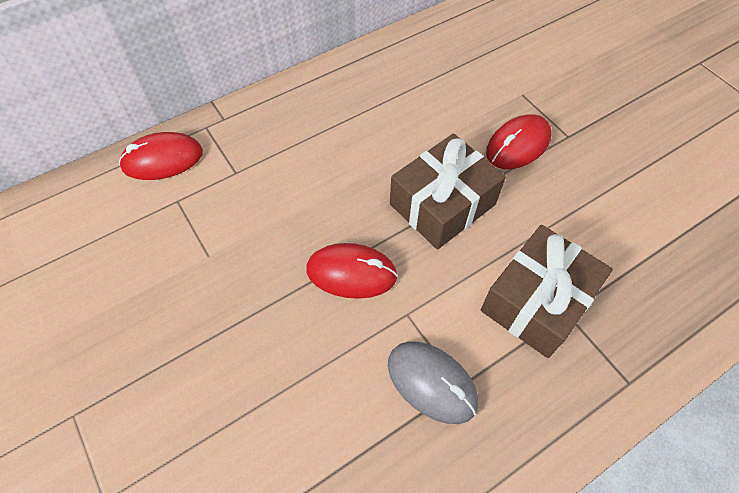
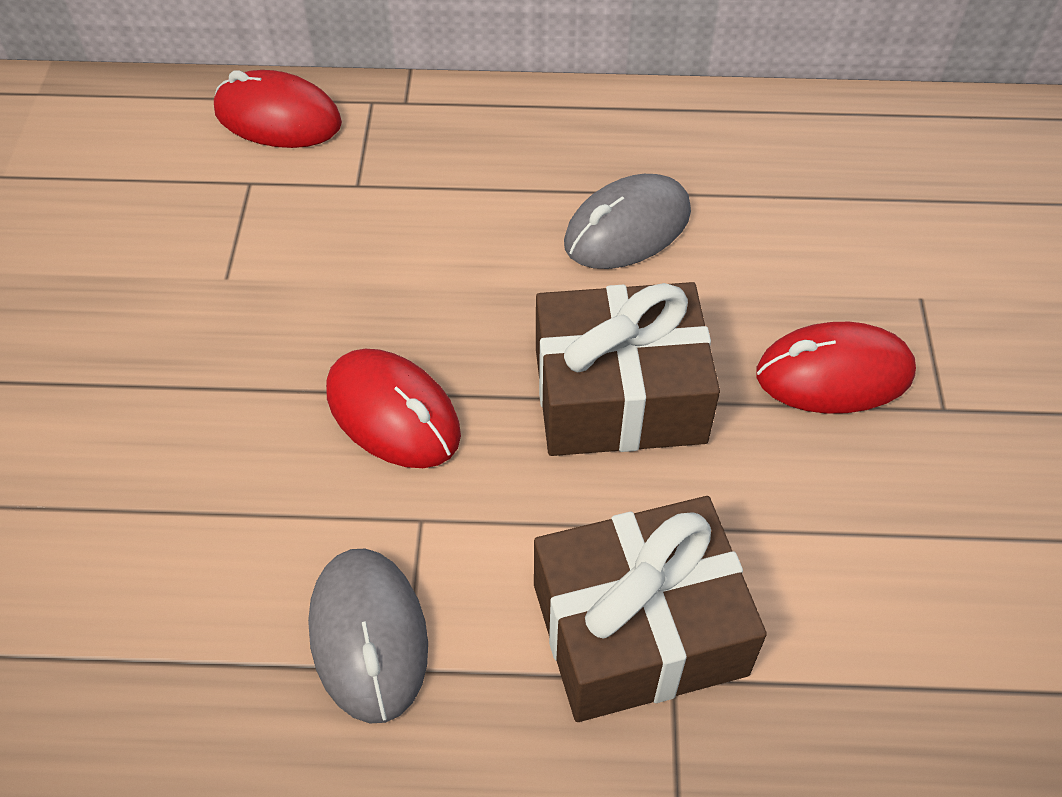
camera: 35 degrees right, 5 degrees down
(381, 127) = (627, 228): none -> grey mouse

